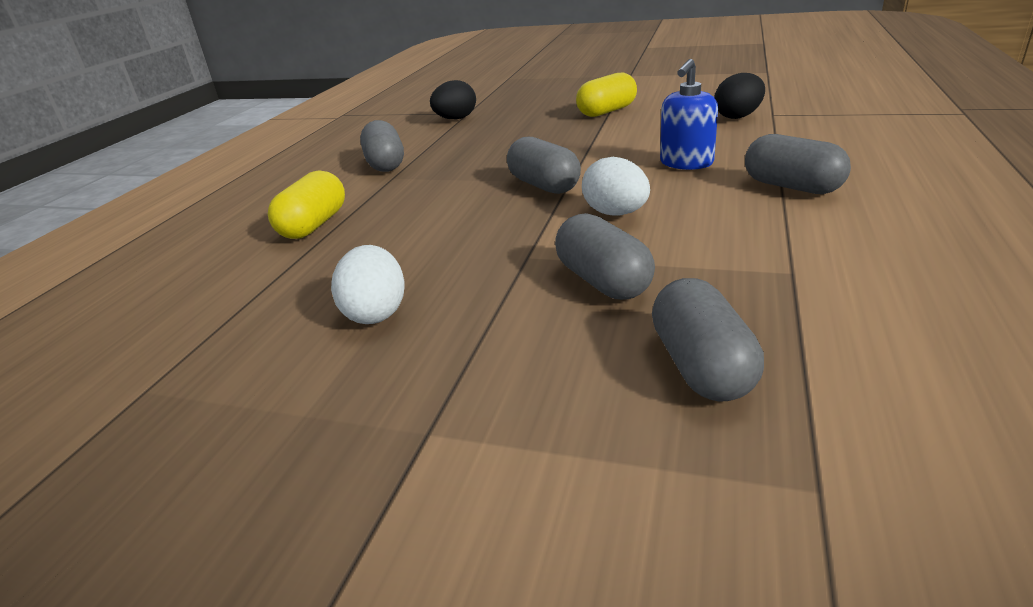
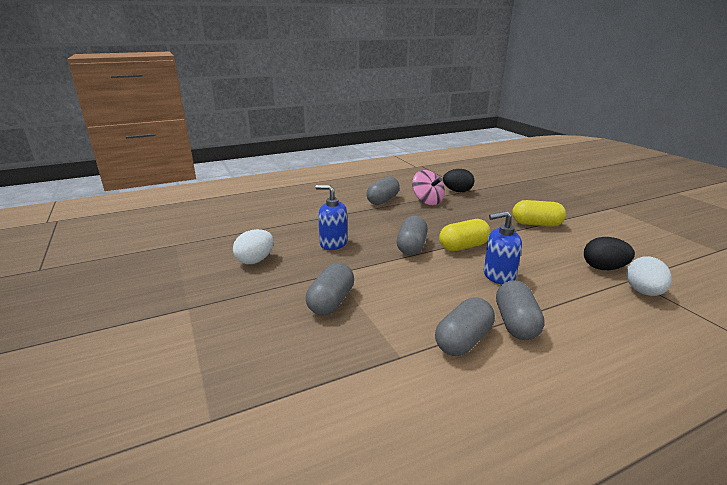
camera: 45 degrees right, 5 degrees down
(314, 225) = (308, 214): yellow capsule -> yellow capsule (463, 246)
(441, 232) = (333, 243): none -> blue soap dispenser
(446, 141) = (427, 201): none -> pink spinning top
(616, 213) = (405, 278): white egg -> white egg (643, 292)
(701, 366) = (280, 356): grey capsule -> grey capsule (463, 340)

